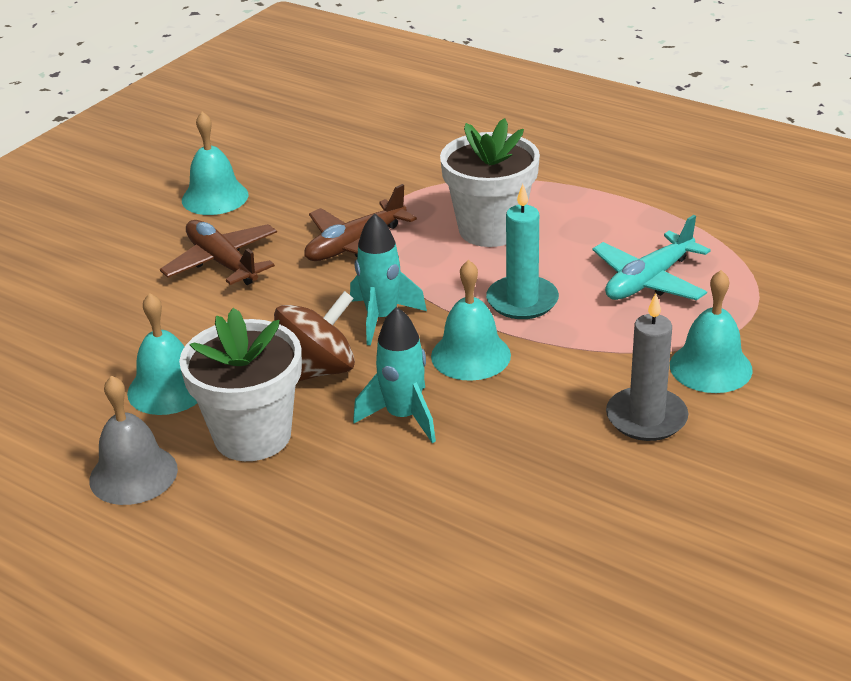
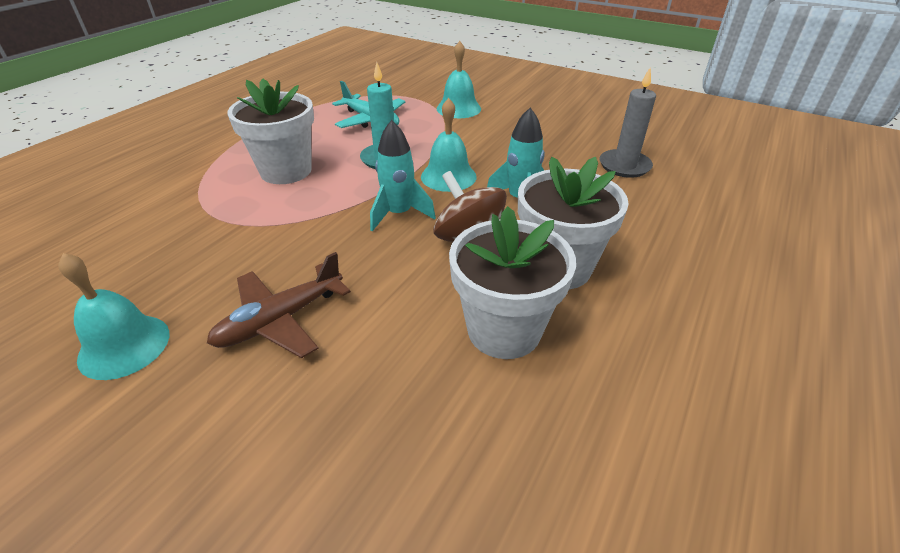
camera: 95 degrees left, 5 degrees up
(133, 474) = (631, 334): grey bell -> none
(168, 388) = (504, 330): turquoise bell -> white flower pot
(355, 245) = (282, 233): brown plane -> none
(646, 418) = (505, 125): grey candle -> grey candle (624, 166)

